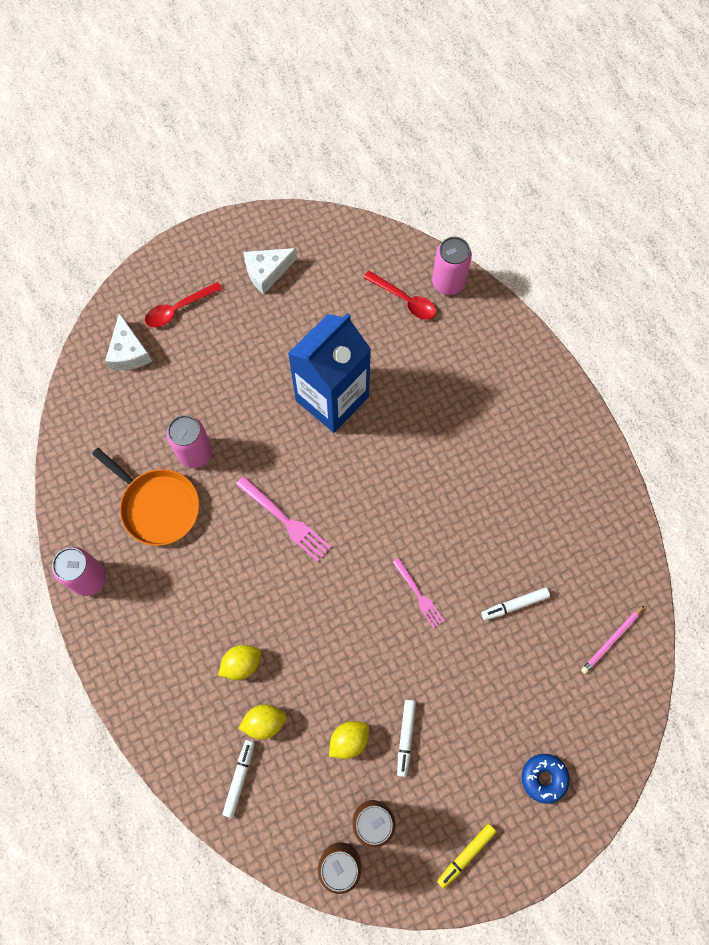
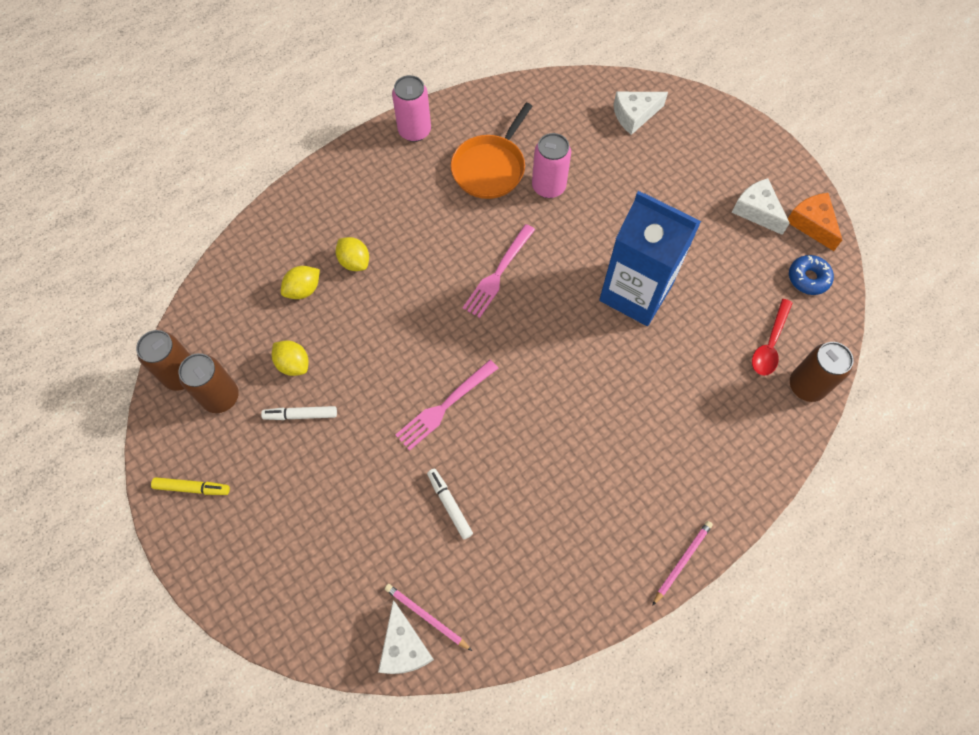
camera: 80 degrees right, 5 degrees down
(178, 309) = (691, 145): red spoon -> none
(239, 778) = (252, 279): white marker -> none
(264, 722) = (303, 290): yellow lemon -> yellow lemon turned 75 degrees clockwise
(291, 231) = (812, 224): none -> orange cheese
(419, 595) = (444, 407): pink fork -> pink fork, size x1.53
(448, 283) = (806, 386): pink can -> brown can
(466, 855) = (192, 488): yellow marker -> yellow marker turned 150 degrees clockwise
(544, 778) = (271, 557): blue donut -> blue donut (808, 278)
(586, 421) = (682, 561): none -> pink pencil
(635, 663) = (404, 647): none -> white cheese

